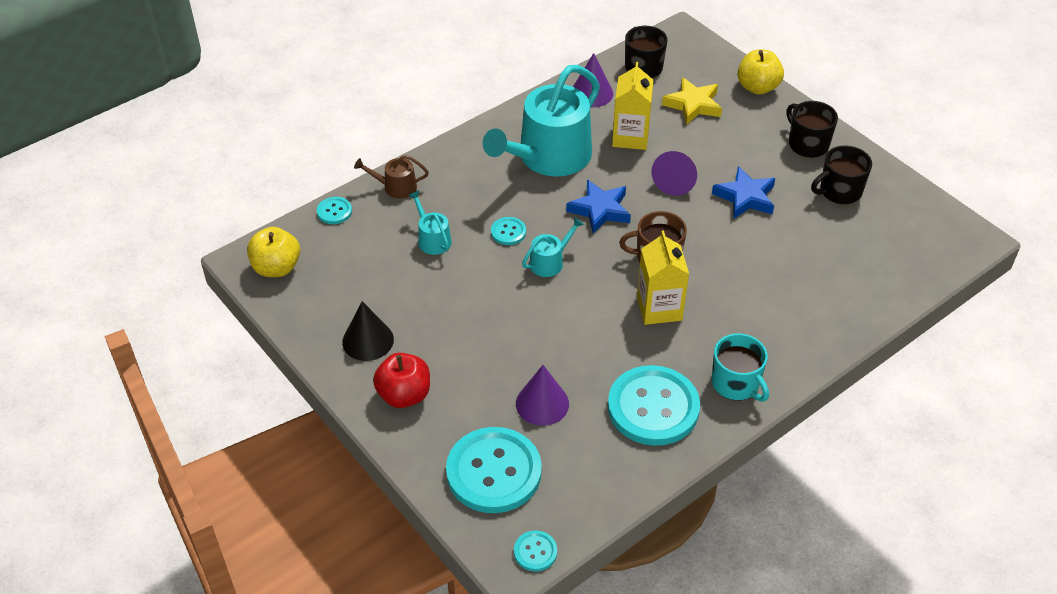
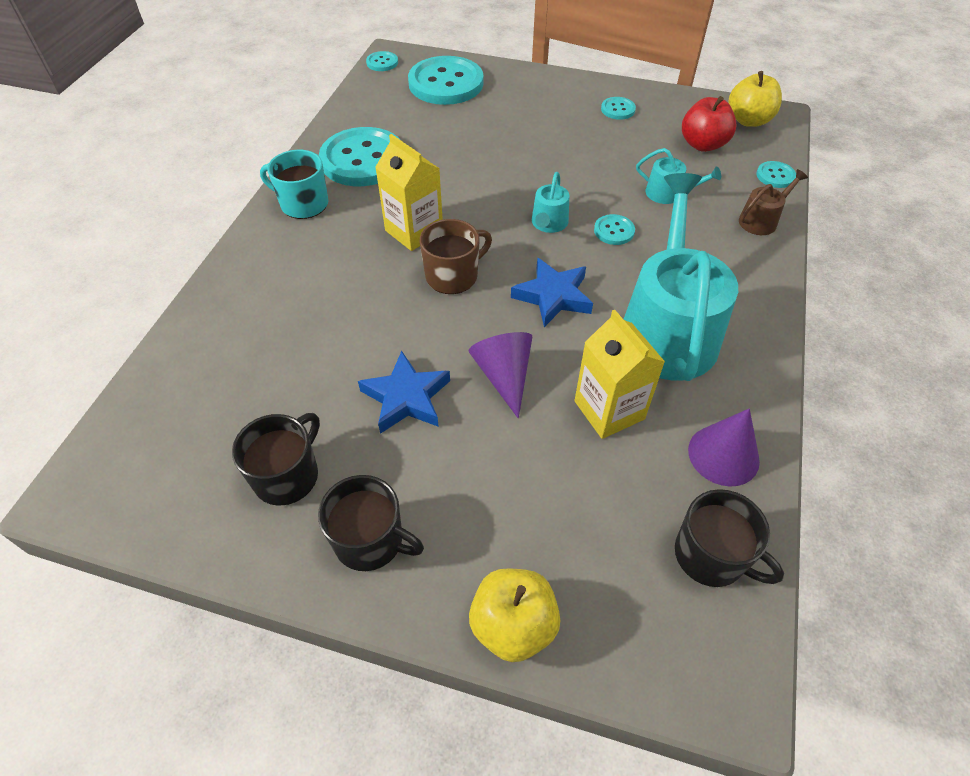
camera: 145 degrees right, 5 degrees up
(368, 340) = (618, 109): black cone -> turquoise button
(404, 395) = (551, 94): red apple -> red apple (703, 144)
(542, 403) = (450, 128): purple cone -> none
(693, 105) = (579, 519): yellow star -> none

